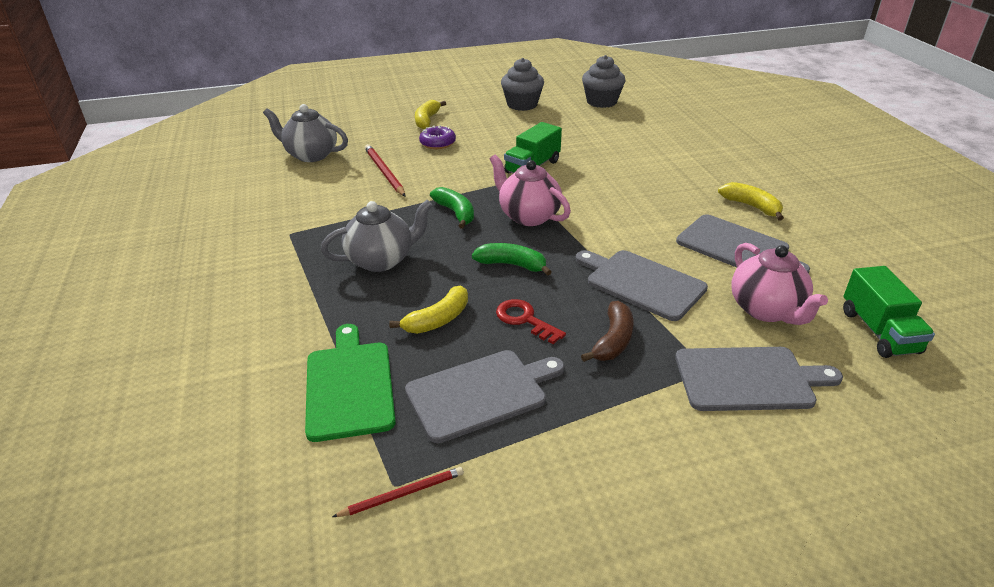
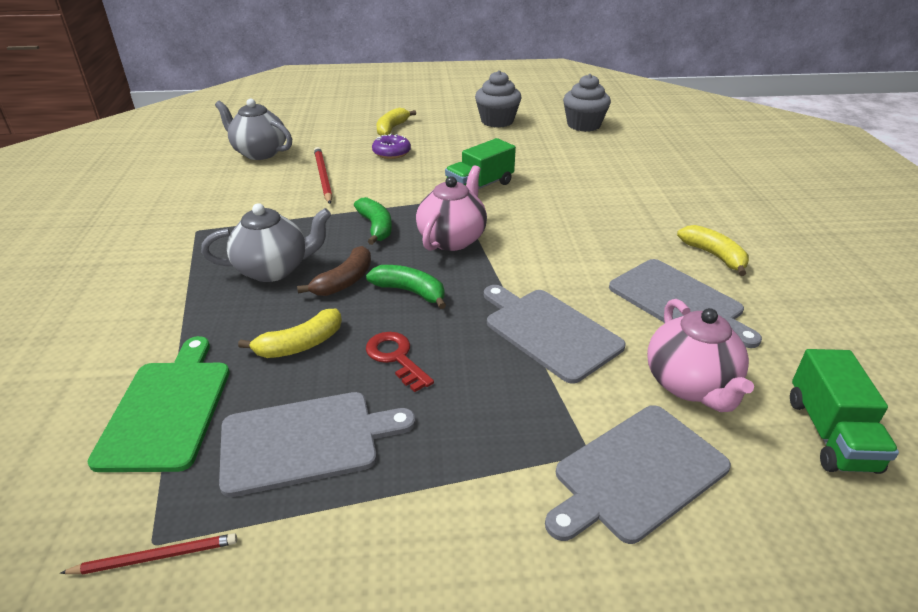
camera: 10 degrees right, 0 degrees up
(528, 216) = (452, 239): pink teapot -> pink teapot turned 60 degrees clockwise
(613, 340) = (487, 397): brown banana -> brown banana (344, 281)
(748, 379) = (636, 473): grey cutting board -> grey cutting board turned 135 degrees clockwise

